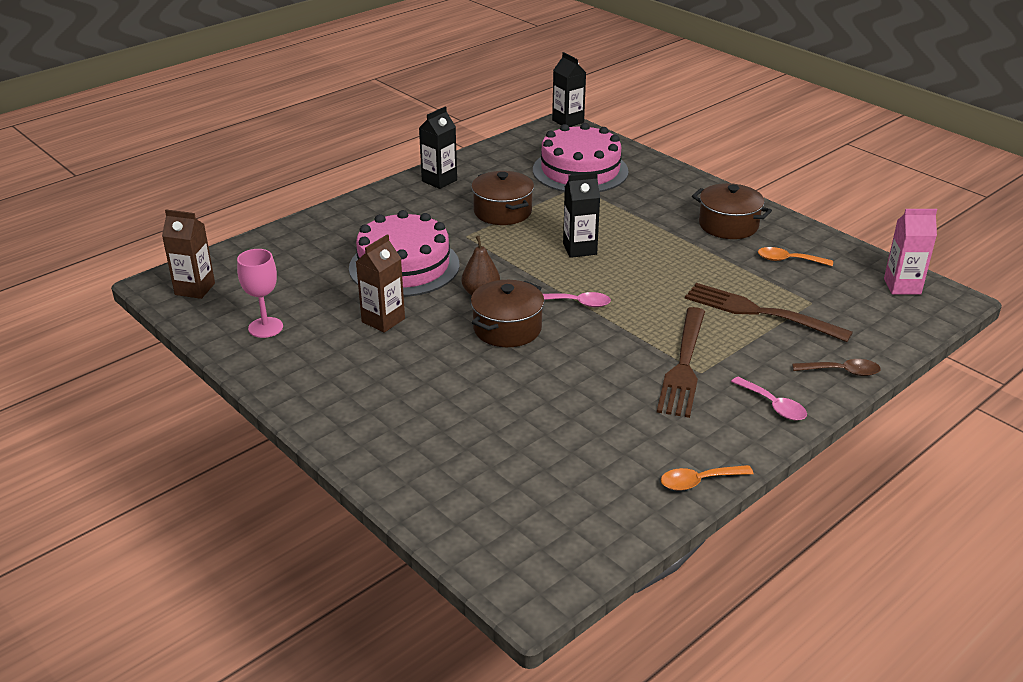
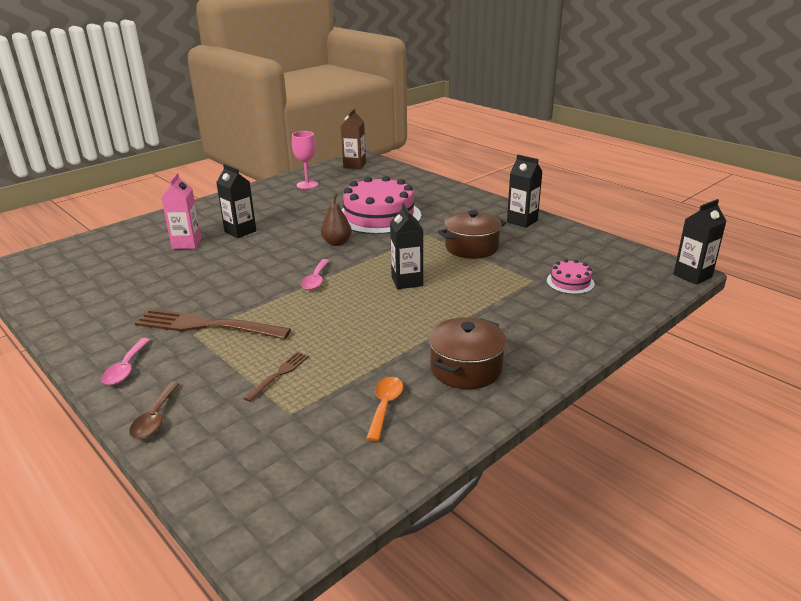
camera: 90 degrees right, 5 degrees down
(383, 320) = (307, 214): brown carton -> none
(433, 372) = (240, 231): none -> black carton
(507, 328) = (285, 253): brown pot -> none
(580, 171) = (570, 282): pink cake -> pink cake, size x0.46
(698, 481) = (58, 325): orange spoon -> none
(760, 312) = (279, 374): brown fork -> brown fork, size x0.49
(773, 405) = (126, 368): pink spoon -> pink spoon turned 45 degrees counterclockwise
(902, 286) = (313, 502): pink carton -> pink carton (187, 243)

